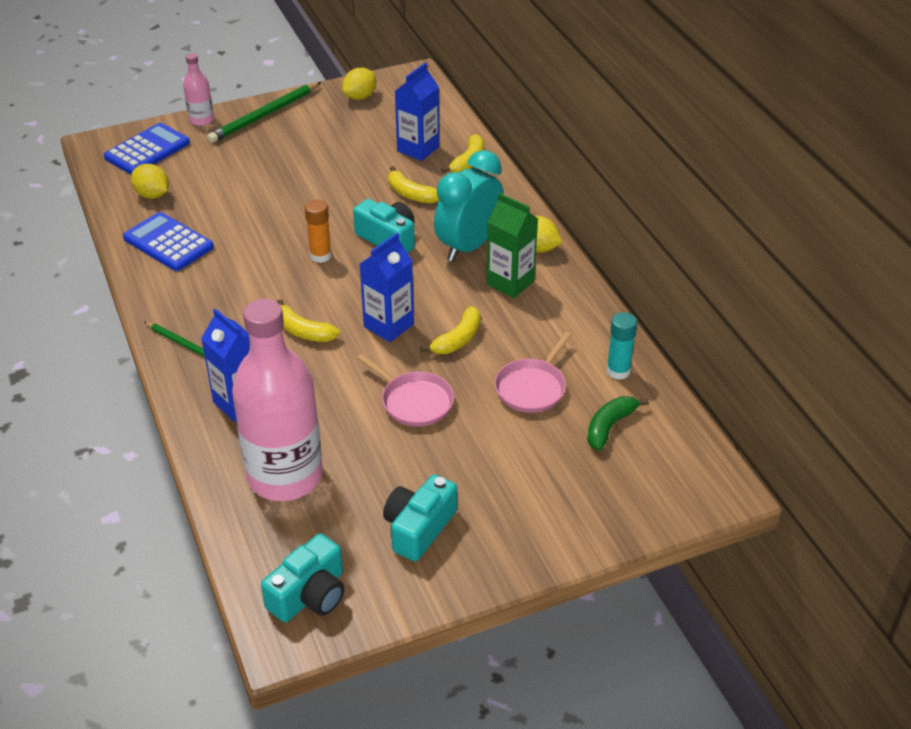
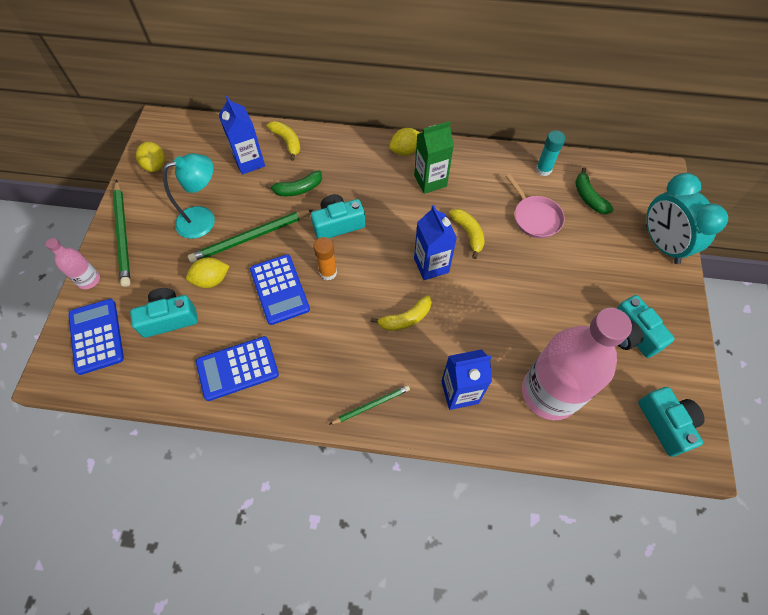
camera: 60 degrees left, 20 degrees up
(152, 195) = (164, 356): yellow lemon -> yellow lemon (211, 280)
(193, 181) = (169, 318): none -> turquoise camera
(275, 232) = (279, 289): none -> blue calculator
(320, 152) = (204, 219): none -> turquoise lamp
(322, 189) = (250, 238): none -> green pencil
(411, 194) = (298, 189): yellow banana -> green banana
(414, 401) = (515, 285): pink pan -> none
(468, 246) = (378, 184): turquoise clock -> turquoise clock (661, 244)

